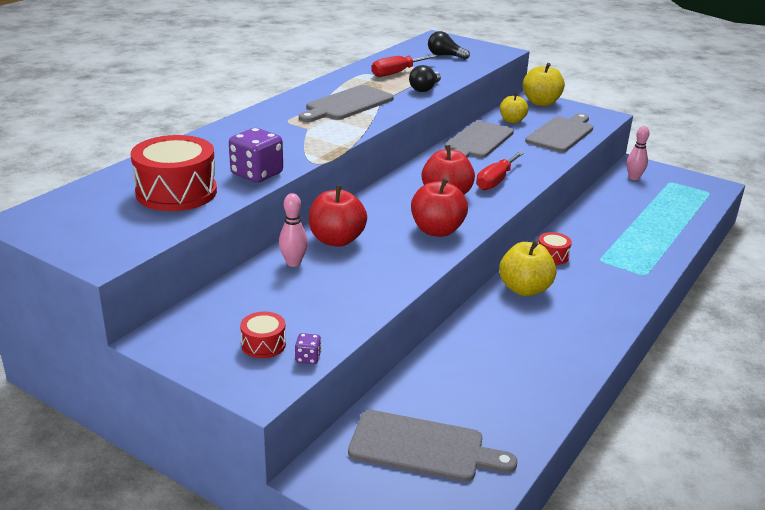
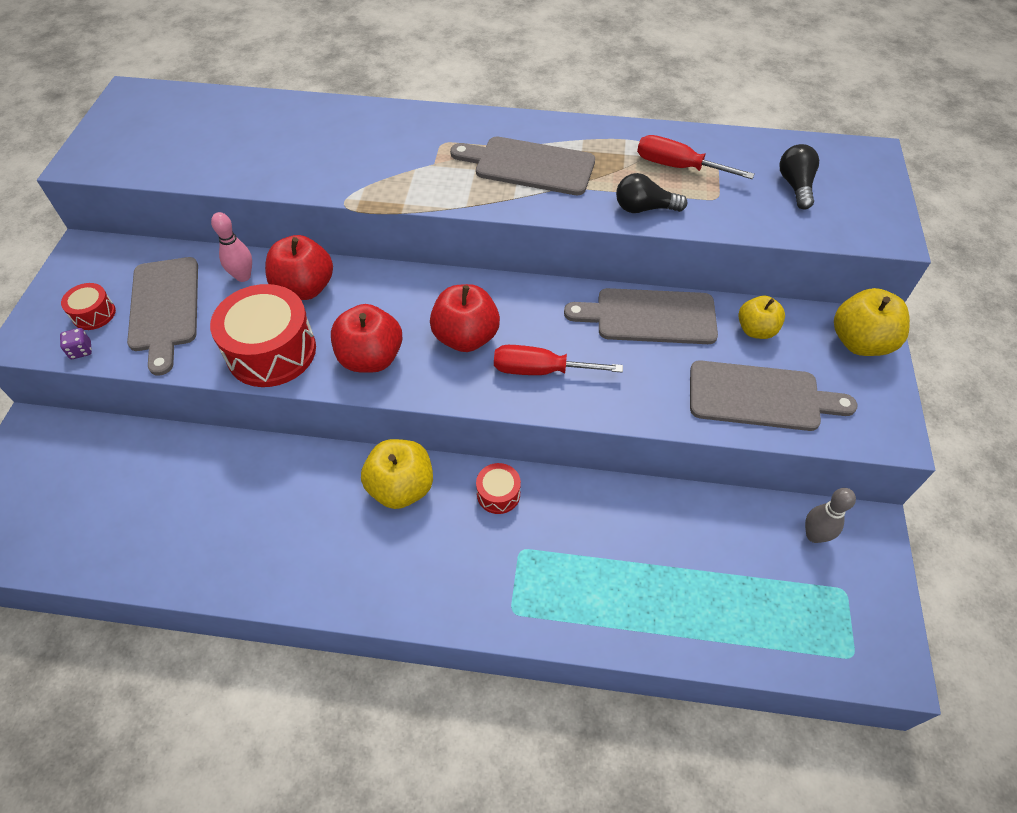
camera: 65 degrees right, 25 degrees up
(176, 192) = (223, 146): red drum -> red drum (271, 351)
(257, 174) = (291, 176): purple dice -> none
(423, 447) = (83, 489): grey cutting board -> grey cutting board (164, 308)
(634, 178) = (814, 535): pink bowling pin -> grey bowling pin

